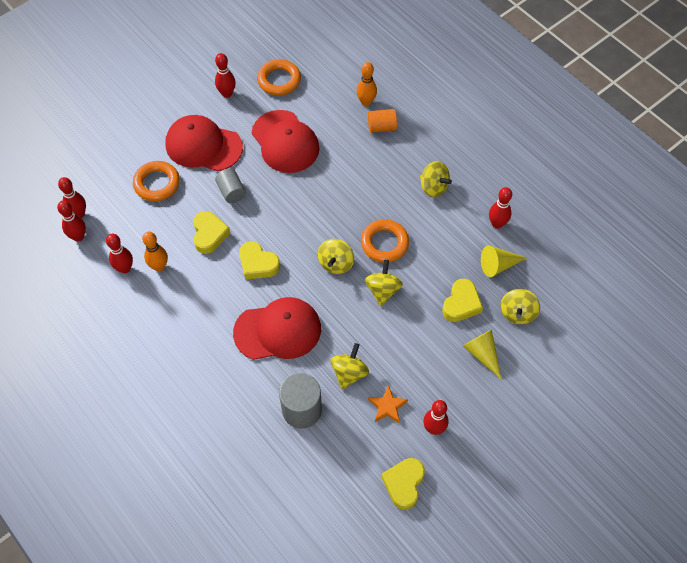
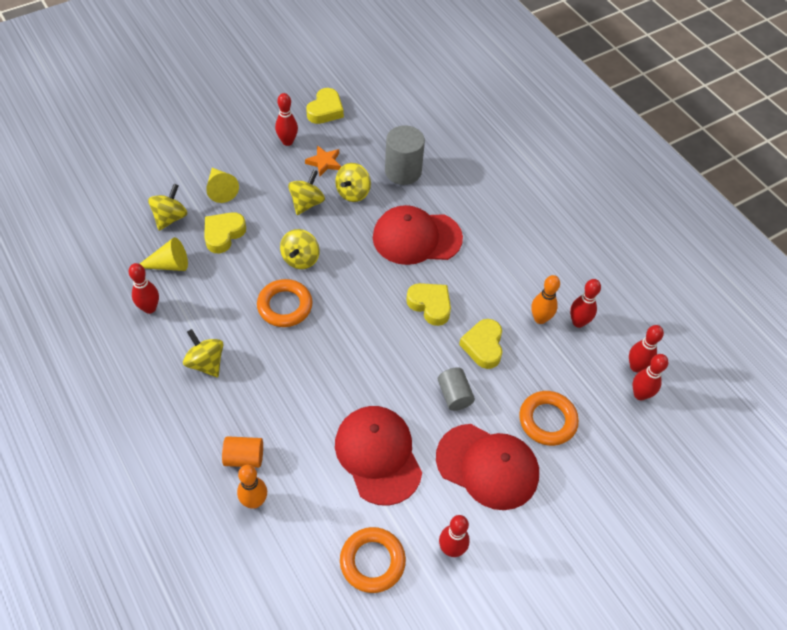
camera: 175 degrees left, 5 degrees down
(336, 263) = (344, 293): yellow spinning top -> yellow spinning top (307, 203)

